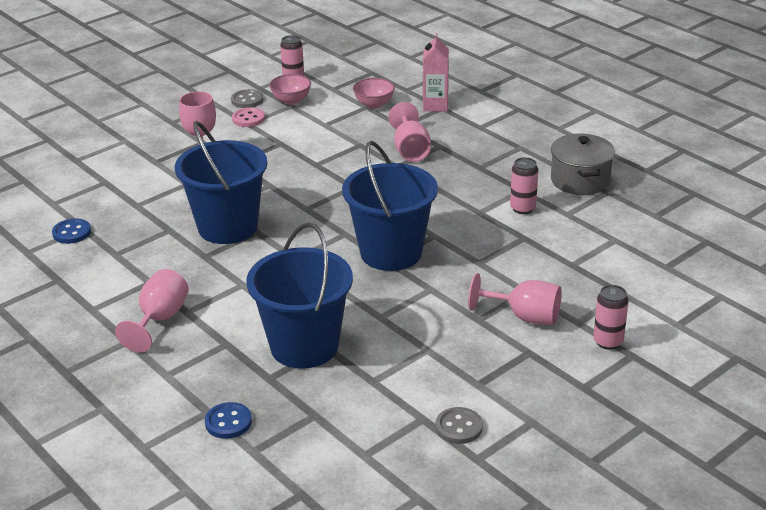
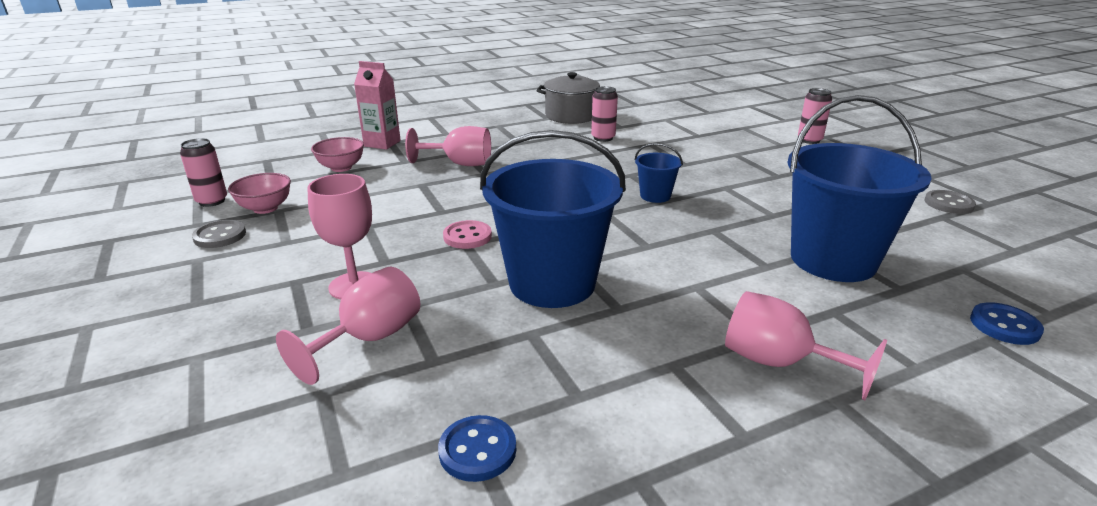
camera: 75 degrees left, 5 degrees down
(248, 119) = (274, 240): pink button -> pink button (467, 236)
(391, 253) = (655, 196): blue bucket -> blue bucket, size x0.45
(524, 317) = (774, 160): pink goblet -> pink goblet (369, 339)

